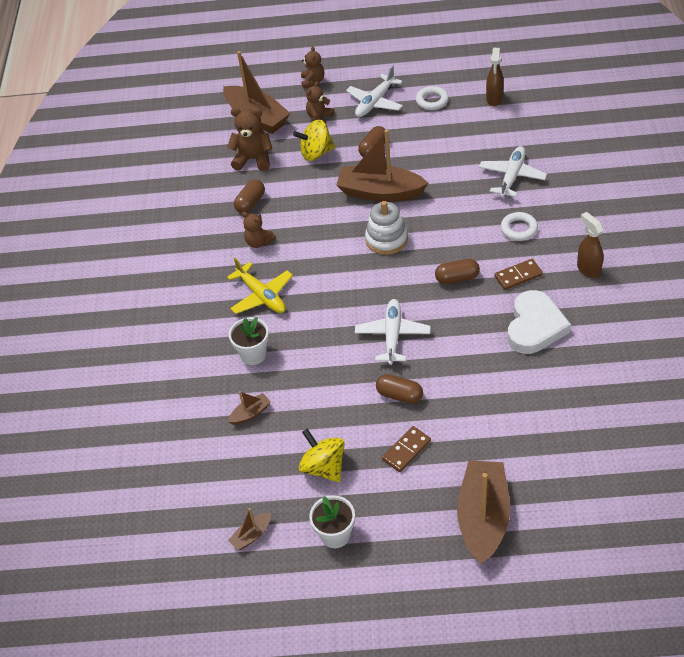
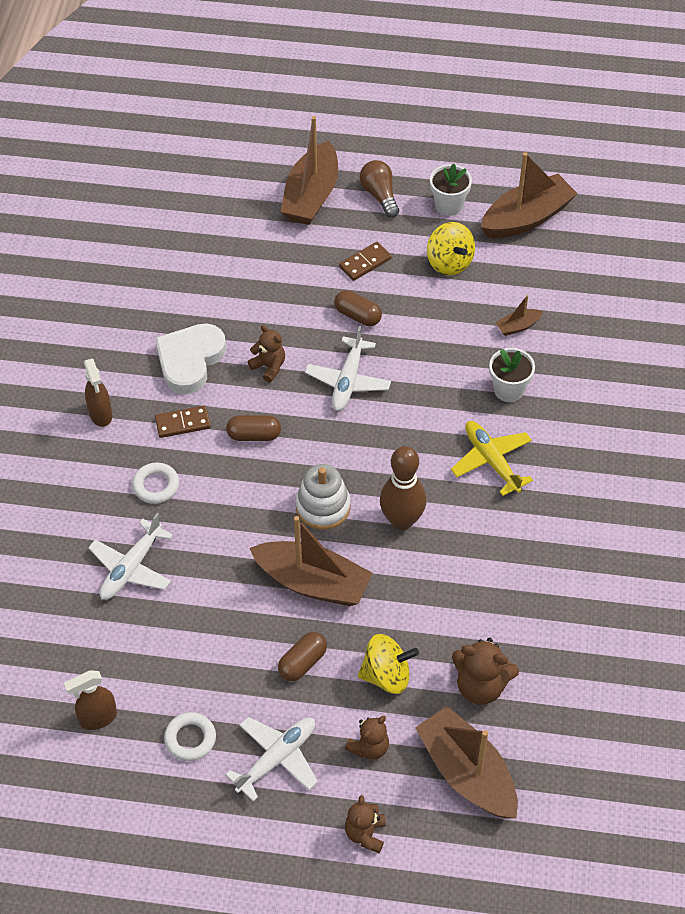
camera: 175 degrees left, 5 degrees up
(250, 203) = (492, 605): brown capsule -> none
(251, 535) = (526, 218): brown boat -> brown boat, size x2.24
(259, 242) = (487, 539): brown teddy bear -> brown teddy bear (269, 367)
(324, 242) = (402, 520): none -> brown bowling pin
(411, 533) = (380, 195): none -> brown light bulb
(494, 99) = (98, 718): brown spray bottle -> brown spray bottle turned 135 degrees counterclockwise

